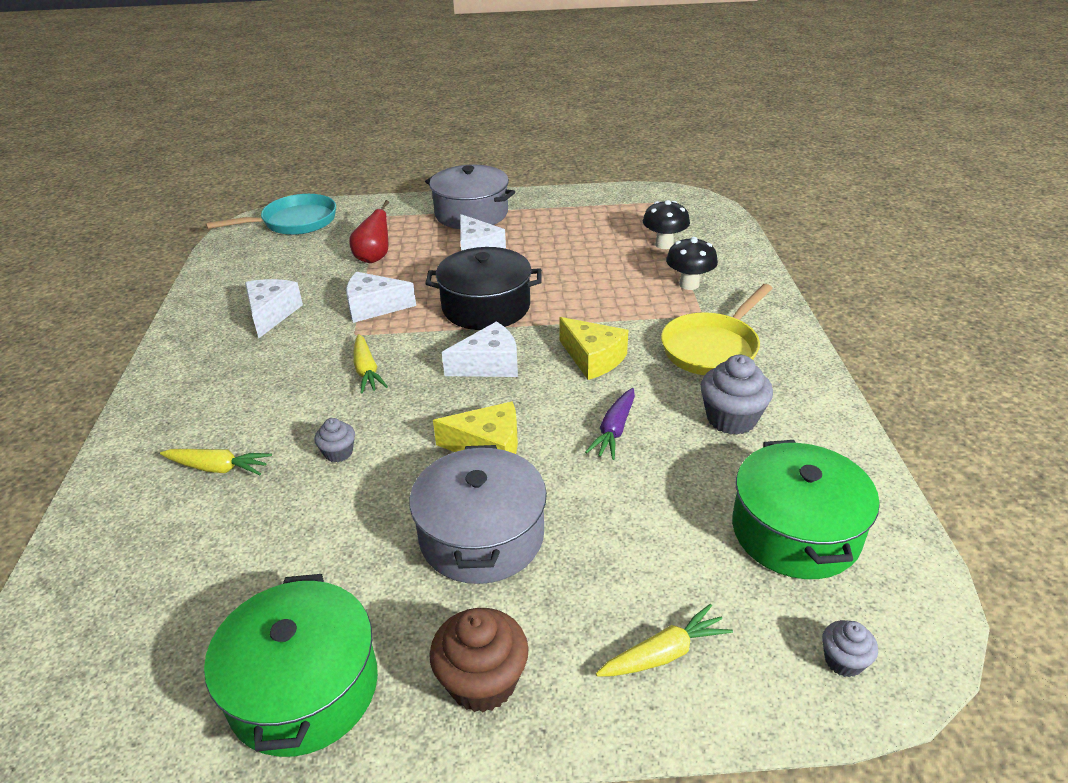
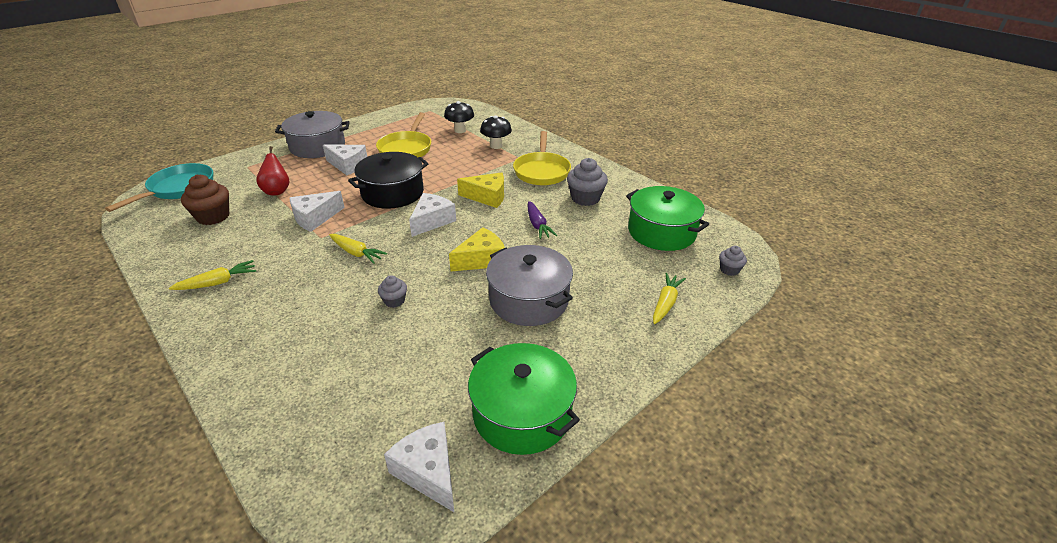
camera: 40 degrees left, 0 degrees up
(218, 468) = (319, 345): yellow carrot -> yellow carrot (218, 282)
(271, 314) = (238, 248): white cheese -> white cheese (428, 472)
(482, 681) = (605, 357): brown cupcake -> brown cupcake (213, 217)
(567, 249) = (406, 148): none -> yellow pan

